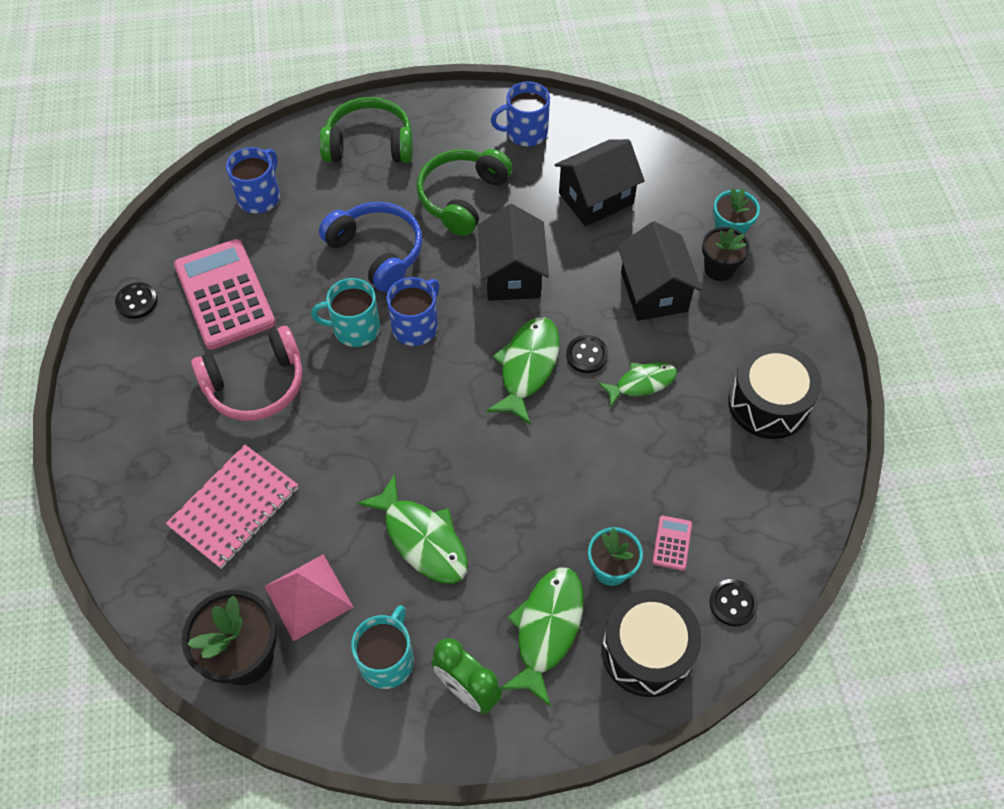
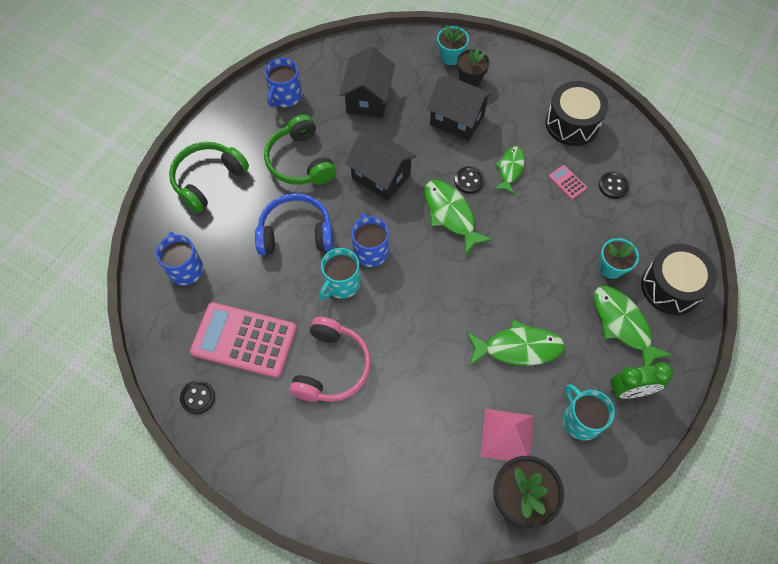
camera: 50 degrees left, 5 degrees up
(234, 507) = (411, 438): pink notebook -> none
(672, 543) = (618, 228): pink calculator -> pink calculator (567, 182)
(733, 603) = (673, 228): black button -> black button (613, 186)

